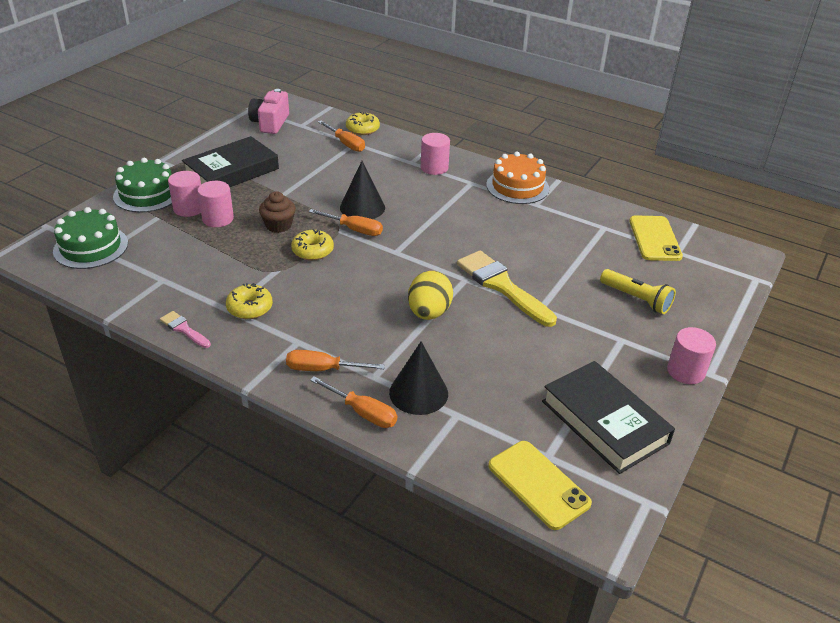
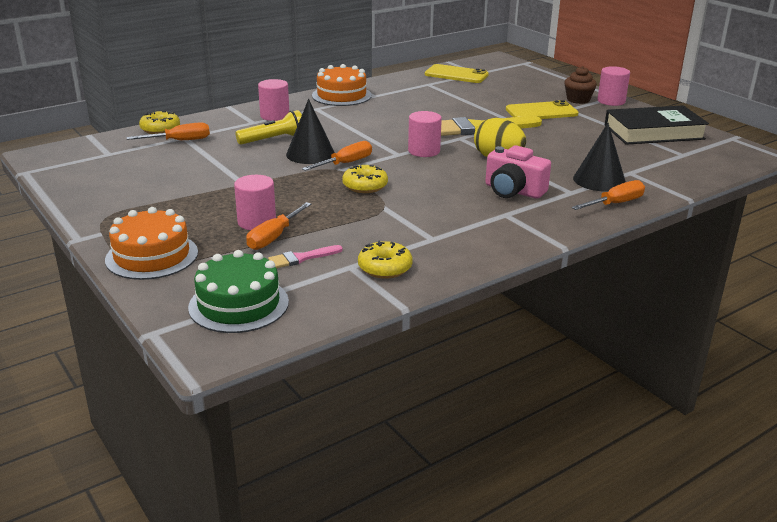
camera: 65 degrees left, 10 degrees down
(147, 194) = (152, 256): green cake -> orange cake
(184, 329) = (451, 265): pink brush -> pink brush (301, 258)
(189, 208) = (216, 235): pink cylinder -> pink cylinder (424, 151)
(232, 171) = (162, 202): black book -> none
(250, 308) = (438, 228): yellow donut -> yellow donut (385, 268)
(270, 123) = (79, 167): pink camera -> pink camera (513, 191)
(278, 225) = (303, 194): brown cupcake -> brown cupcake (578, 100)
(322, 369) = (551, 210): orange screwdriver -> orange screwdriver (273, 237)
(538, 484) = (710, 162): yellow phone -> yellow phone (541, 112)
(636, 299) = (525, 95): yellow flashlight -> yellow flashlight (274, 140)

